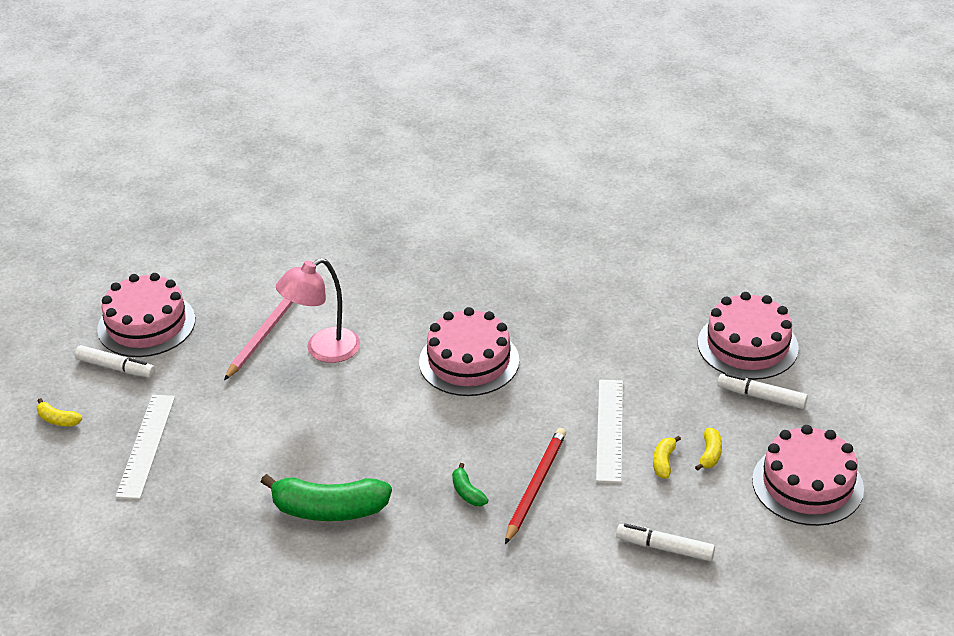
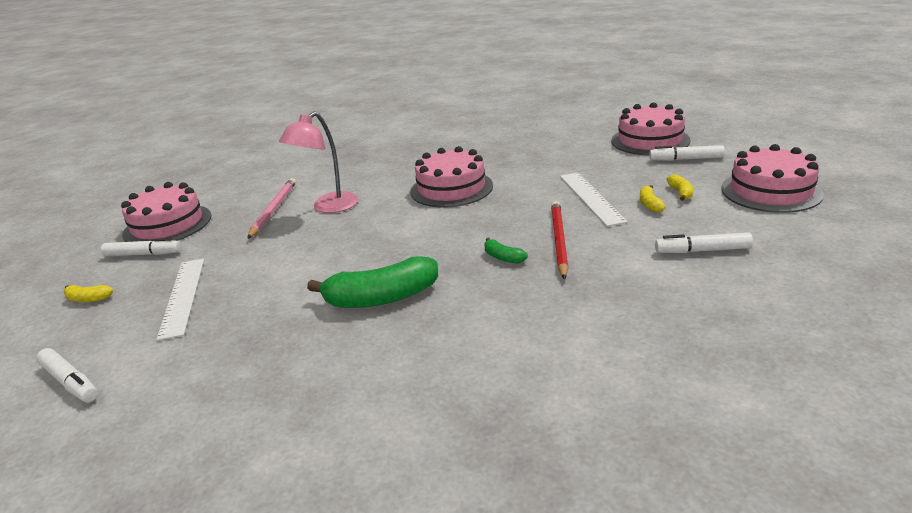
camera: 15 degrees left, 10 degrees down
(39, 523) = (70, 382): none -> white marker

